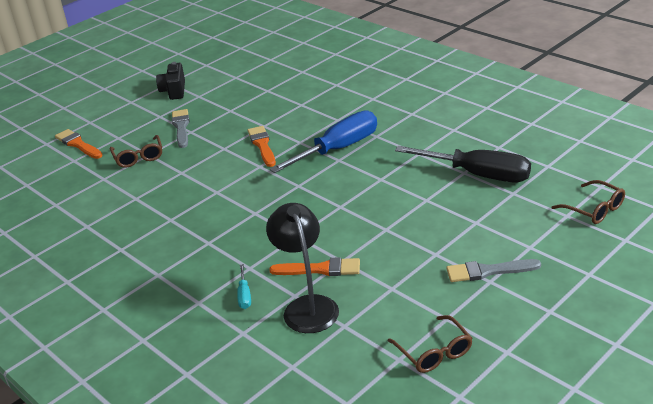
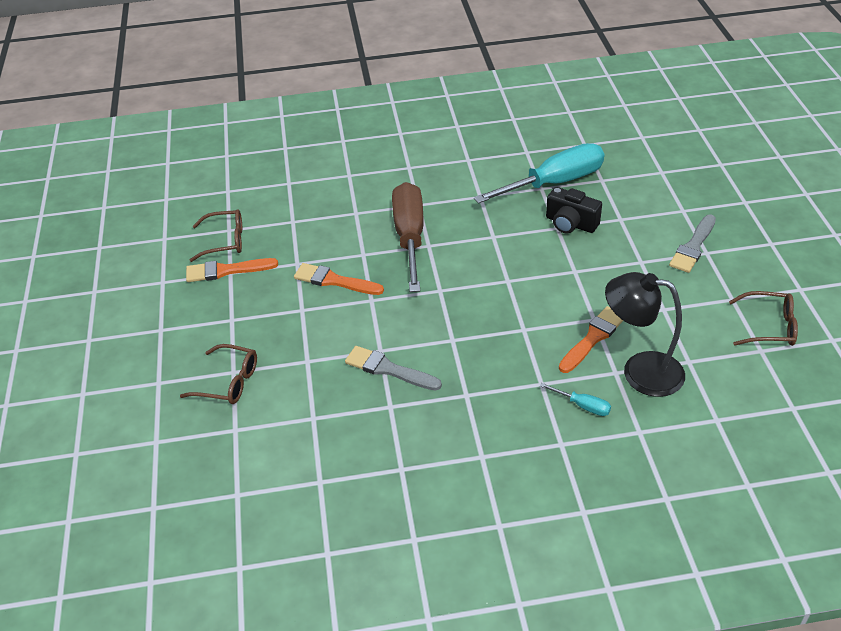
camera: 55 degrees left, 10 degrees up
(78, 144) = (122, 424): orange brush -> orange brush (226, 271)
(174, 91) = (120, 295): black camera -> black camera (570, 224)
(181, 127) = (212, 323): grey brush -> grey brush (388, 369)
(337, 149) = (410, 237): blue screwdriver -> brown screwdriver
(477, 174) = (554, 183): black screwdriver -> turquoise screwdriver
(594, 209) = (668, 156): brown glasses -> brown glasses (225, 241)

